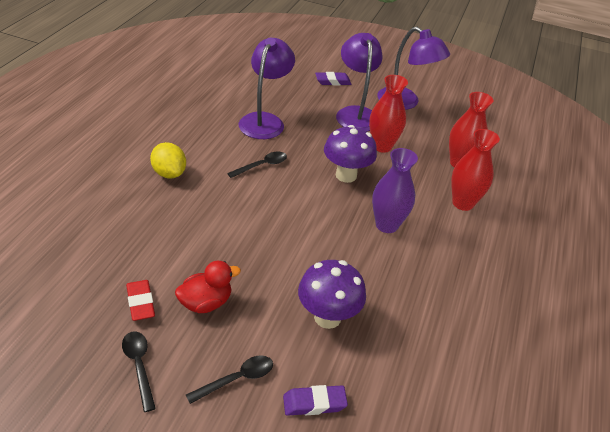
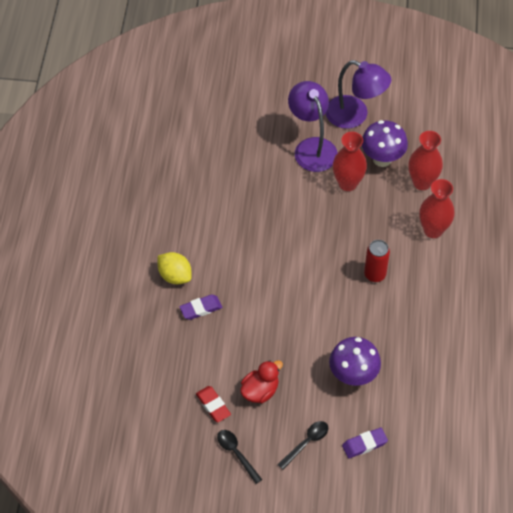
camera: 10 degrees left, 15 degrees up
(262, 165) = (250, 241): black spoon -> none
(265, 121) = (231, 185): purple lamp -> none
(332, 81) = (276, 107): purple eraser -> purple eraser (201, 309)
(346, 175) = (326, 230): purple mushroom -> purple mushroom (382, 159)
(386, 225) = (374, 274): purple vase -> red can

